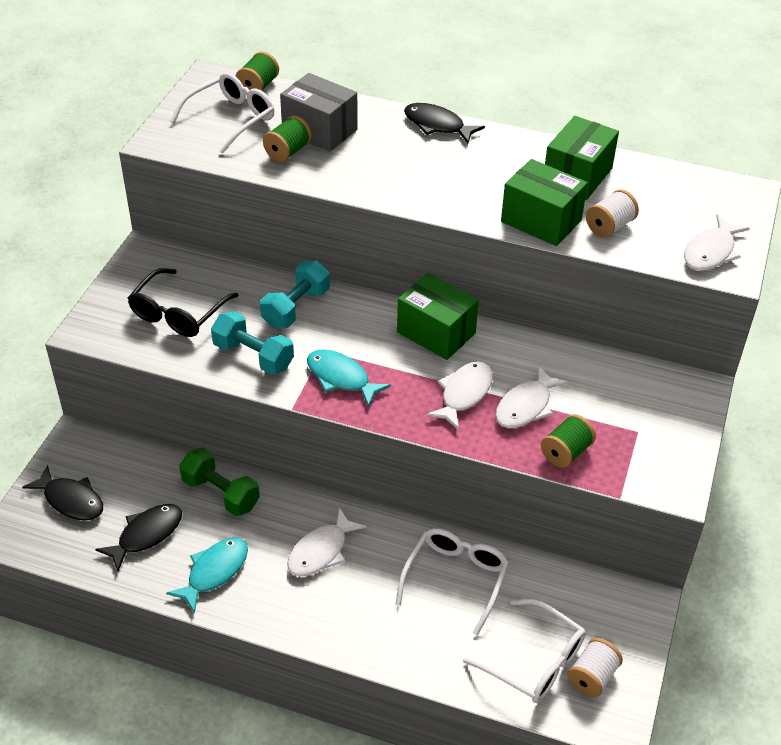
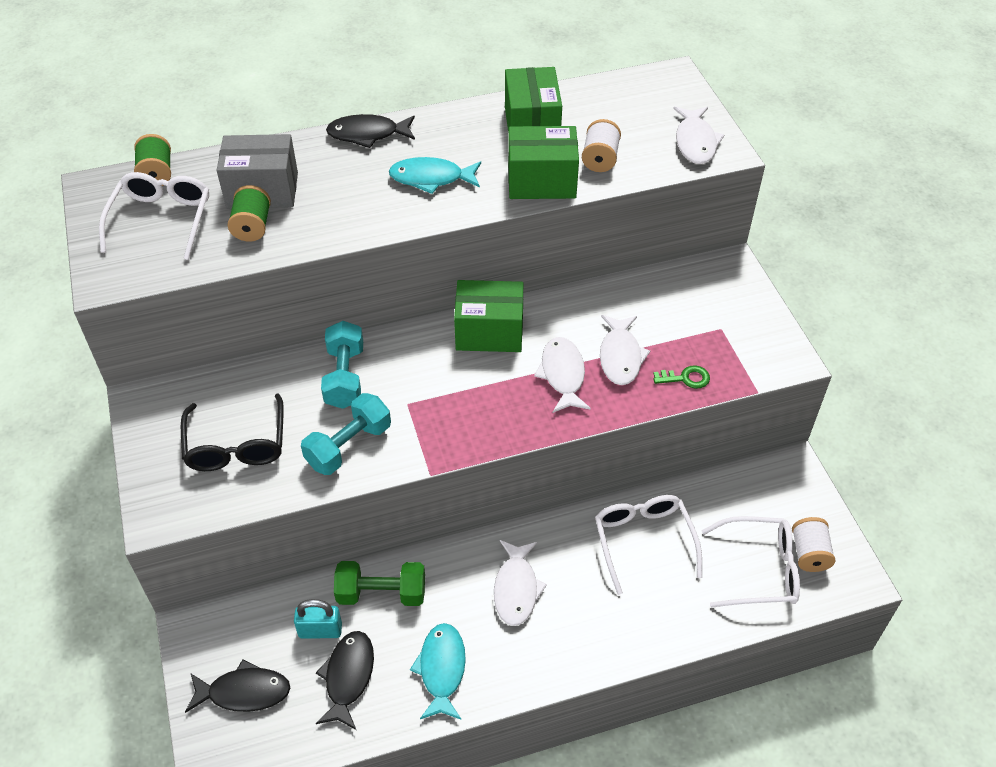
camera: 35 degrees left, 5 degrees up
(156, 492) = (320, 630): none -> turquoise padlock
(253, 356) = (349, 446): turquoise dumbbell -> turquoise dumbbell turned 45 degrees counterclockwise
(341, 378) = (447, 420): turquoise fish -> turquoise fish (431, 178)
(566, 452) = (686, 378): green spool -> green key

